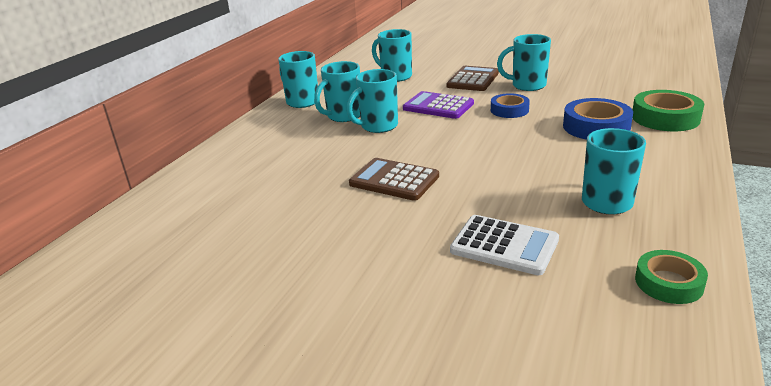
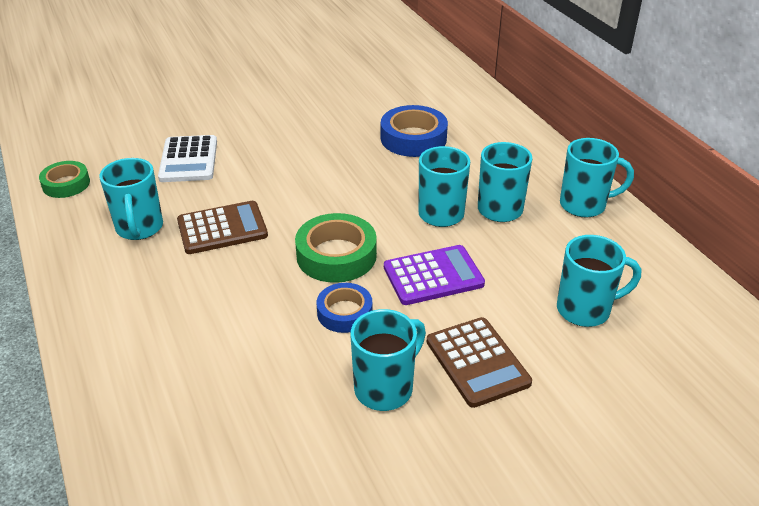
camera: 130 degrees right, 10 degrees up
(394, 180) = (329, 168): brown calculator -> brown calculator (222, 228)
(504, 246) = (188, 160): white calculator -> white calculator turned 75 degrees counterclockwise
(596, 127) = (216, 332): blue tape -> blue tape (413, 138)
(665, 118) = (140, 399): green tape -> green tape (336, 255)

